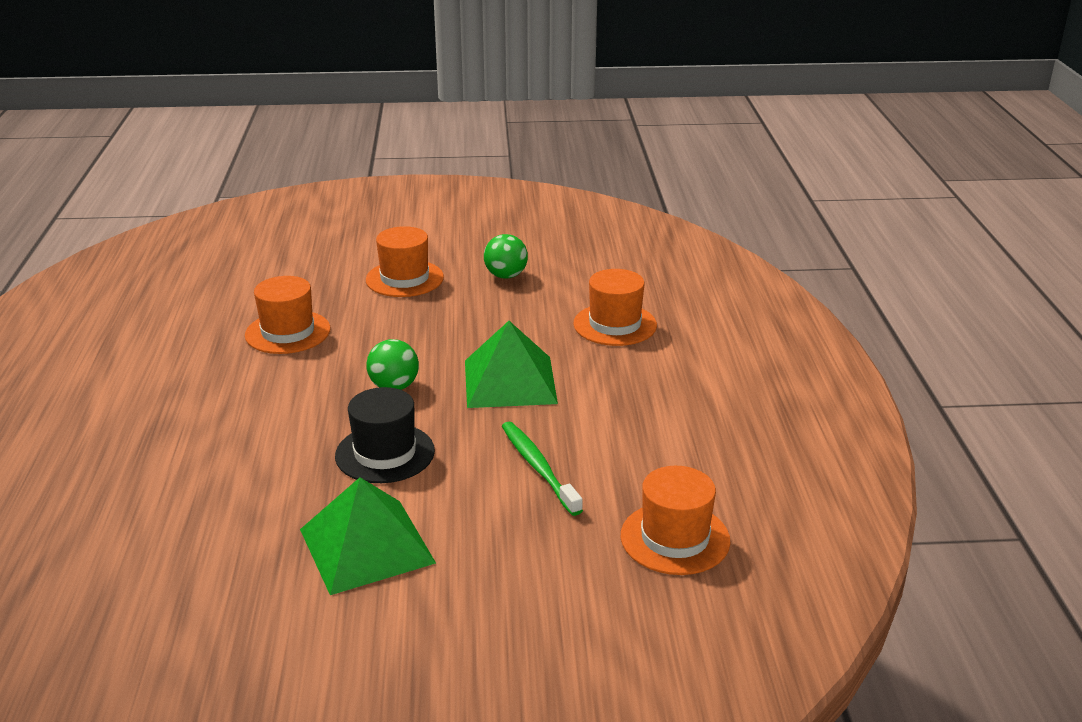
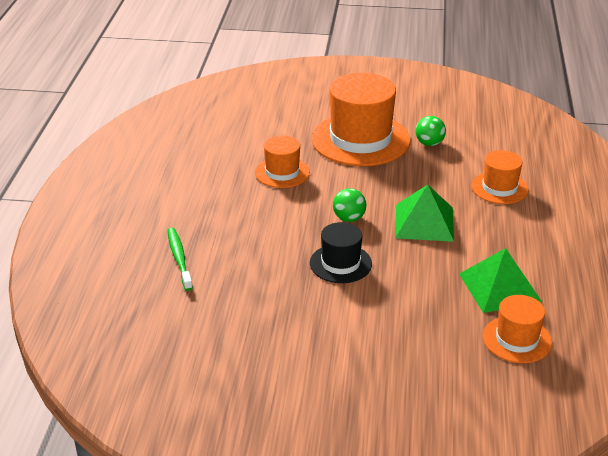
camera: 10 degrees right, 5 degrees up
(366, 545) = (326, 322): green pyramid -> green pyramid (499, 287)
(404, 279) = (360, 139): orange hat -> orange hat, size x1.88
(538, 467) = (436, 283): green toothbrush -> green toothbrush (179, 258)

